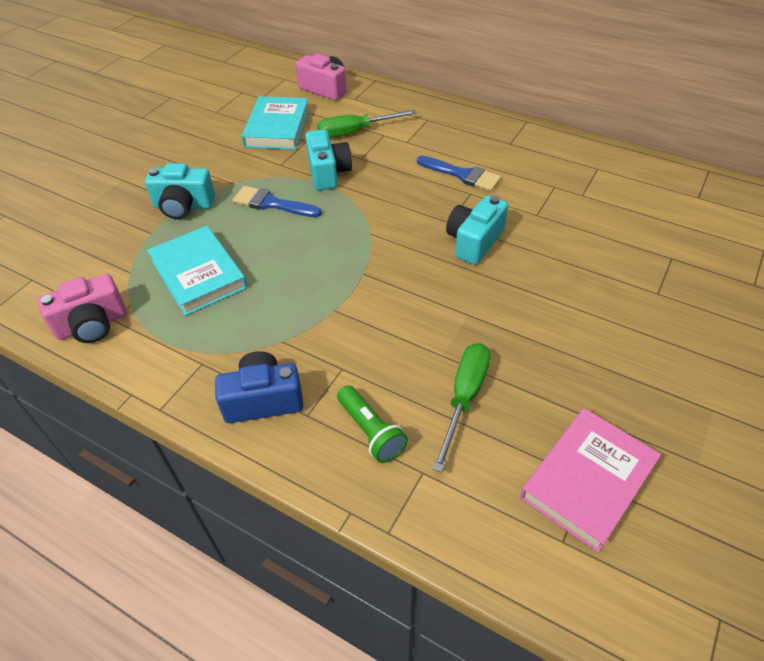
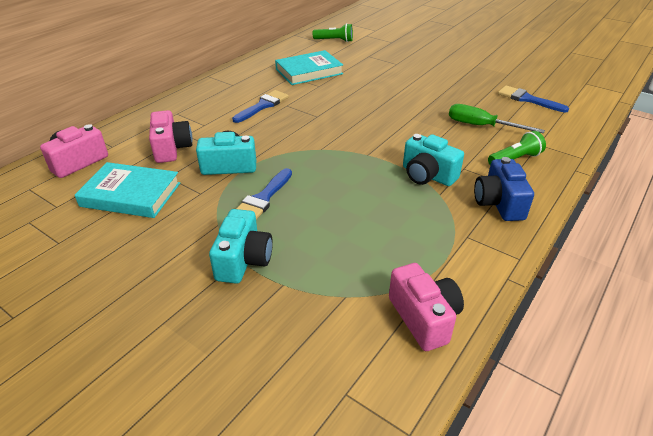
camera: 85 degrees left, 10 degrees down
(198, 274) = (356, 243): turquoise book -> turquoise book (309, 71)
(355, 132) = (171, 148): green screwdriver -> pink camera
(474, 241) = (341, 109): turquoise camera -> turquoise camera (427, 175)
(587, 480) = (527, 99): pink book -> blue brush
(713, 215) = (334, 40): none -> green flashlight

